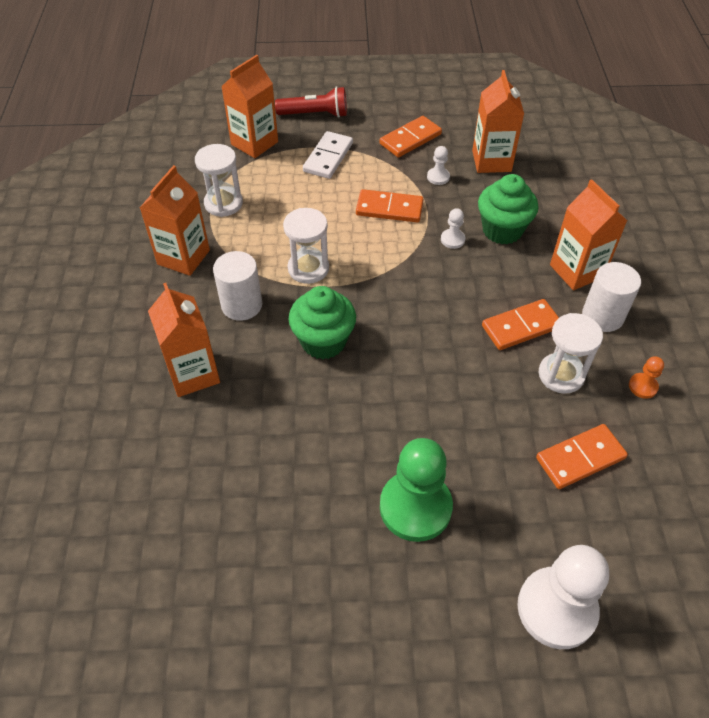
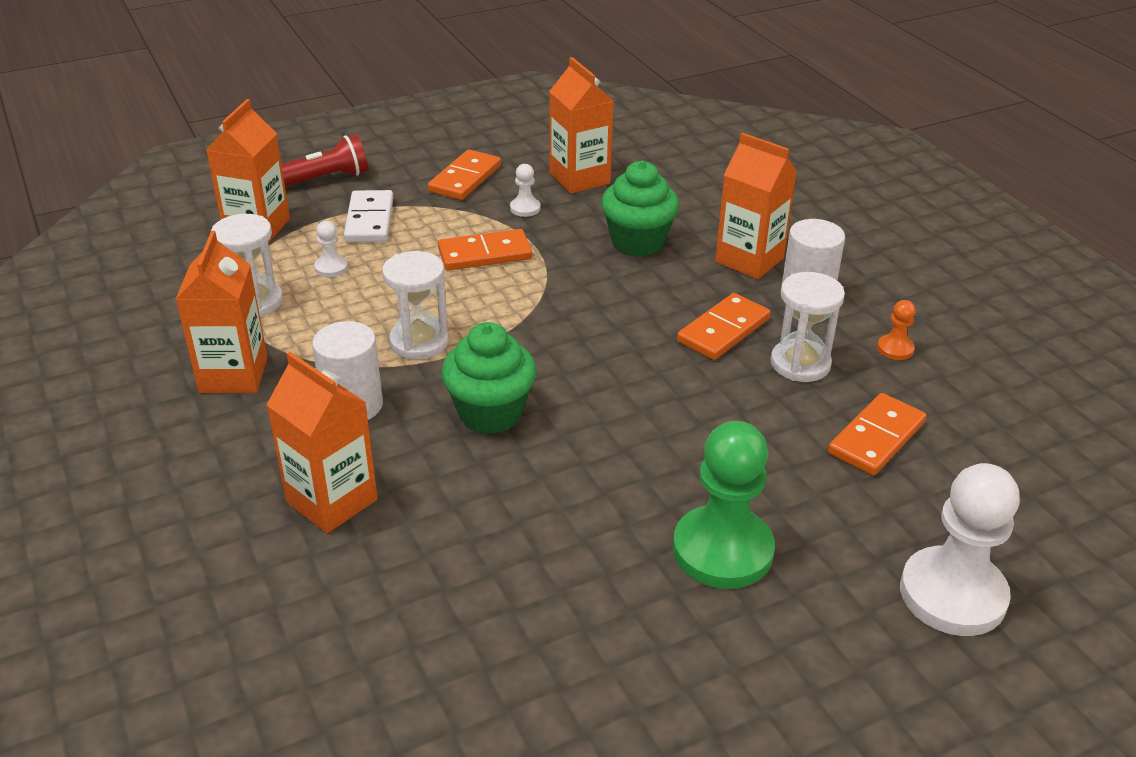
camera: 25 degrees left, 15 degrees down
(452, 239) = (584, 266): white pawn -> white pawn (331, 268)

